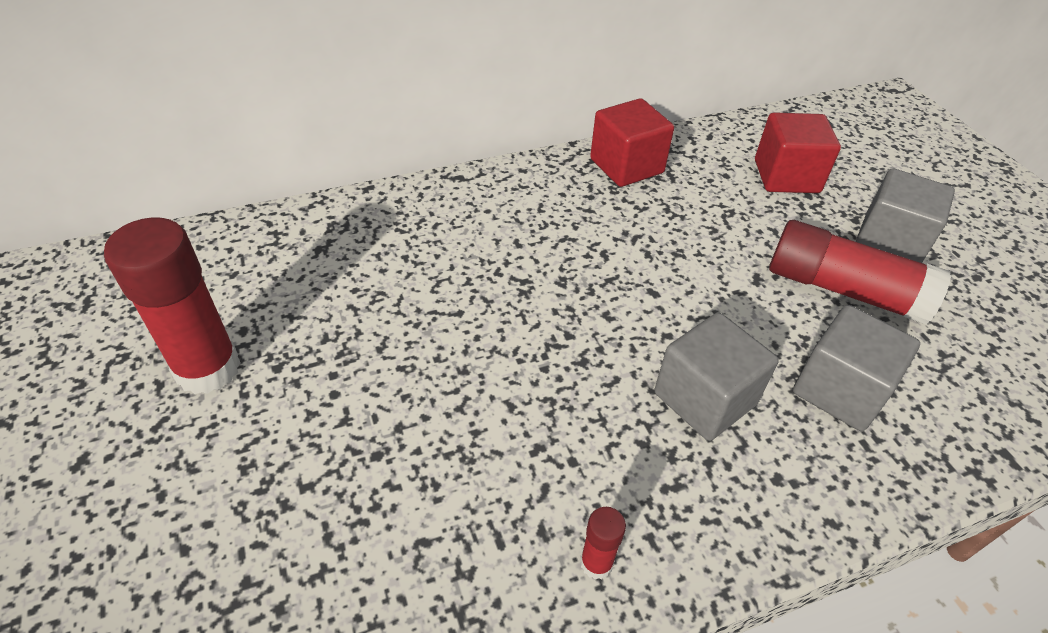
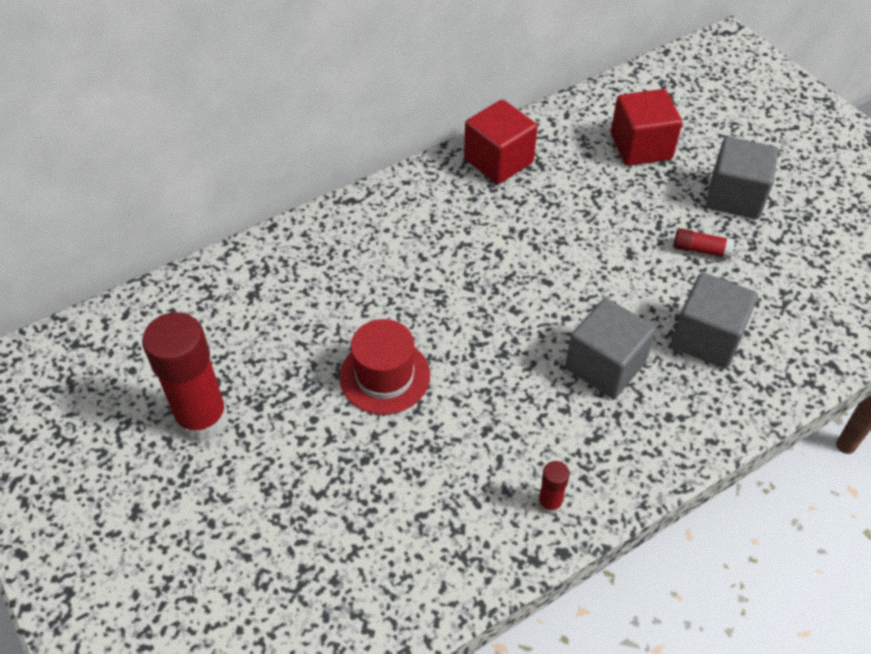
camera: 10 degrees left, 5 degrees up
(434, 360) = (384, 376): none -> red hat
(843, 290) = (701, 250): red glue stick -> red glue stick, size x0.44

